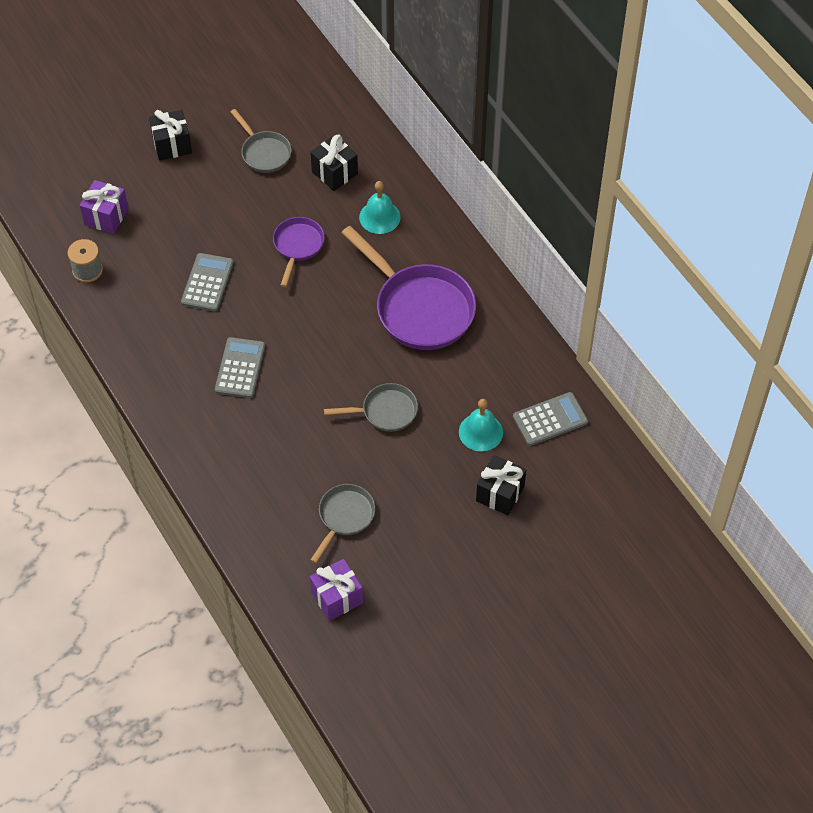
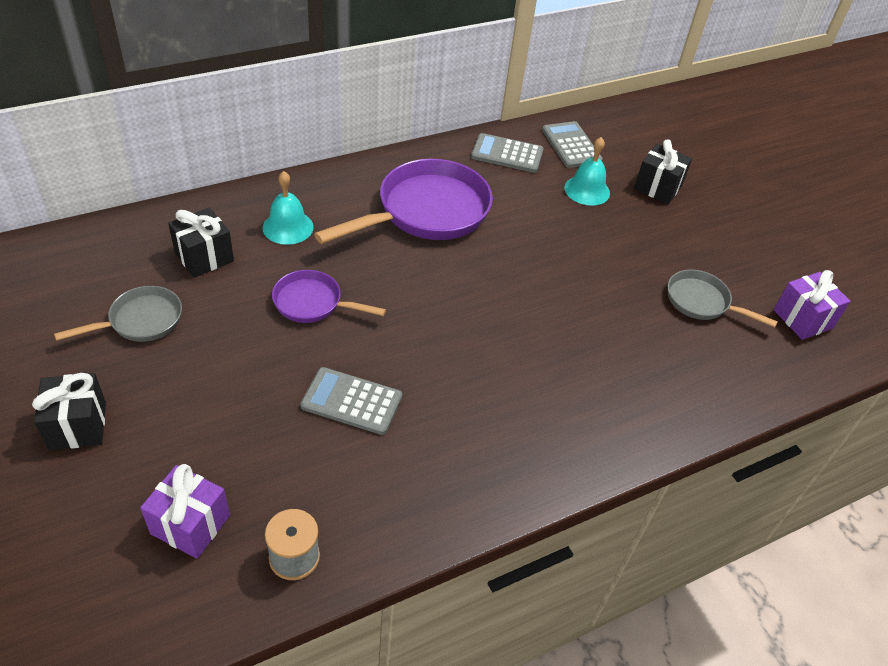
camera: 90 degrees left, 10 degrees down
(240, 368) = (497, 377): grey calculator -> grey calculator (507, 154)
(385, 411) = (563, 254): grey pan -> none

